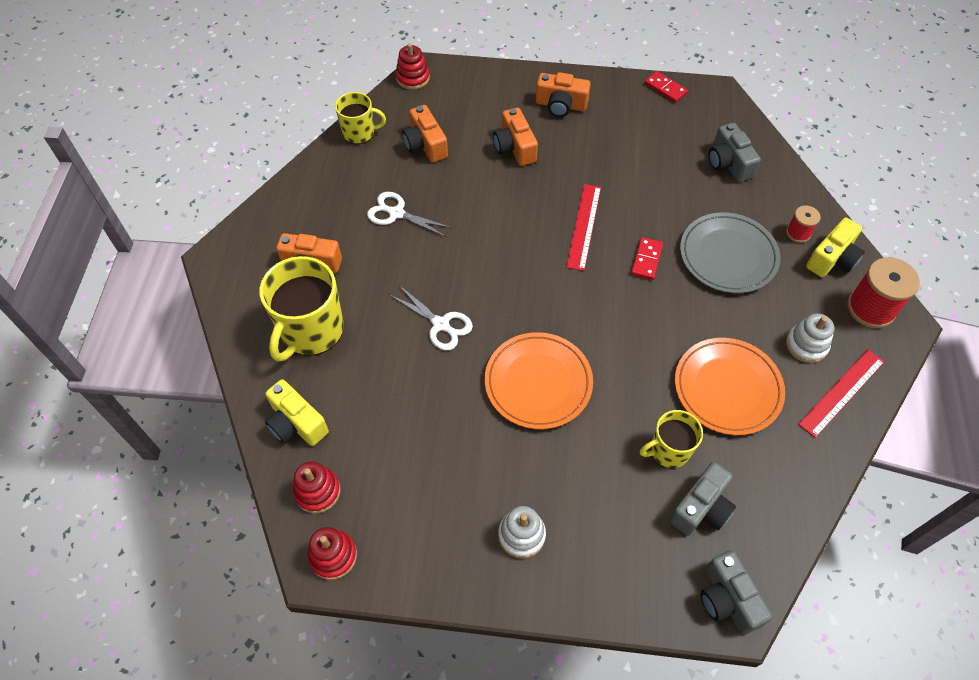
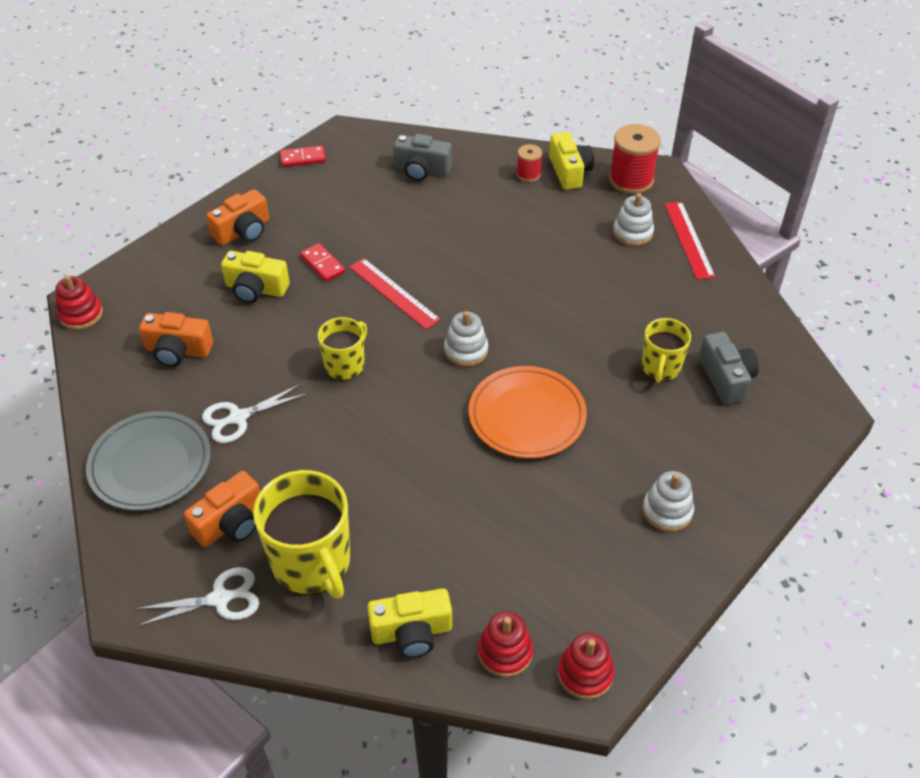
camera: 55 degrees left, 10 degrees down
(359, 133) = (102, 394): yellow mug -> yellow mug (345, 365)
(440, 324) = (402, 452): white scissors -> white scissors (220, 599)
(514, 147) = (256, 289): orange camera -> yellow camera
(568, 305) = (466, 350): none -> white stacking toy
(646, 260) = (468, 274): red domino -> red domino (322, 264)
(727, 388) = (633, 299): orange plate -> none
(727, 599) = (812, 408): grey camera -> none
(728, 256) = (511, 225): grey plate -> grey plate (150, 464)

